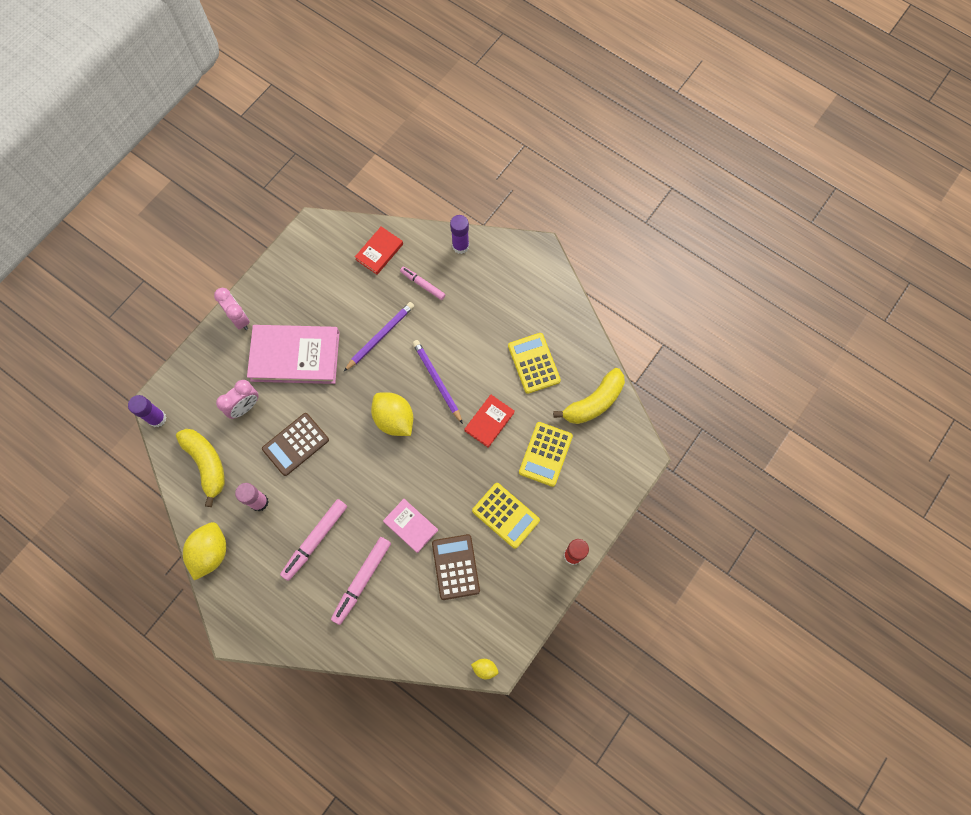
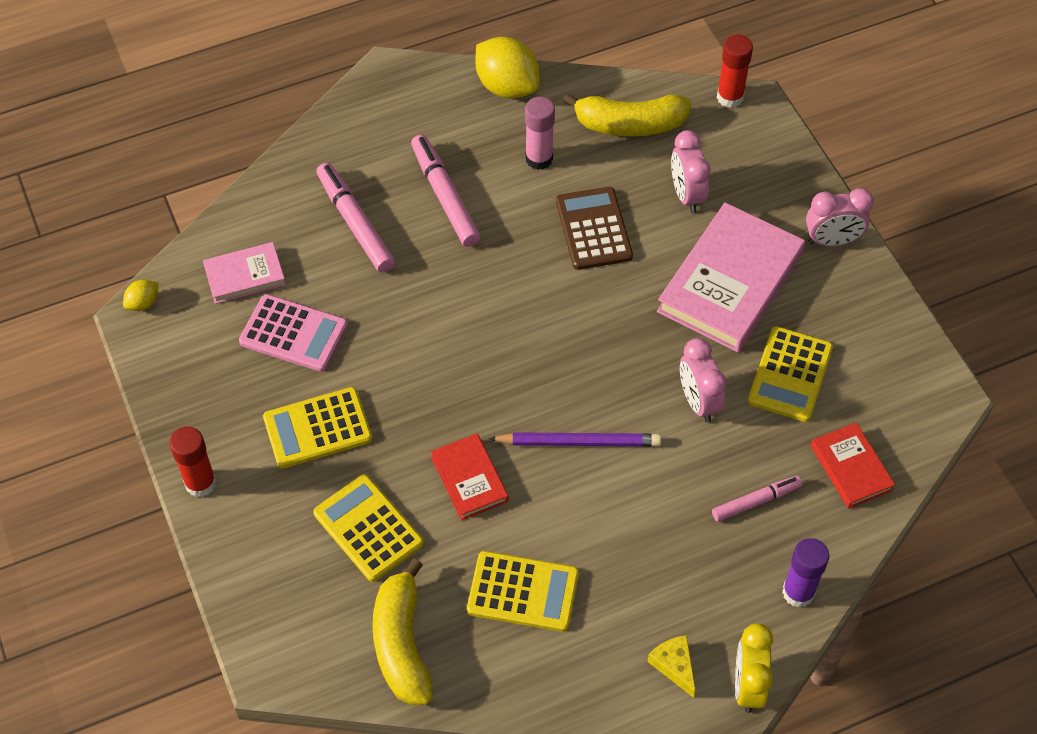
camera: 120 degrees right, 15 degrees down
(157, 418) = (730, 97): purple glue stick -> red glue stick
(339, 302) = (790, 374): none -> yellow calculator
(380, 336) = (698, 402): purple pencil -> pink clock
(394, 419) = (554, 359): yellow lemon -> none
(410, 526) = (386, 308): pink book -> pink book (245, 276)
(456, 567) = (293, 334): brown calculator -> pink calculator
(519, 246) = (748, 686): none -> yellow clock
(529, 280) = (674, 666): none -> yellow cheese

